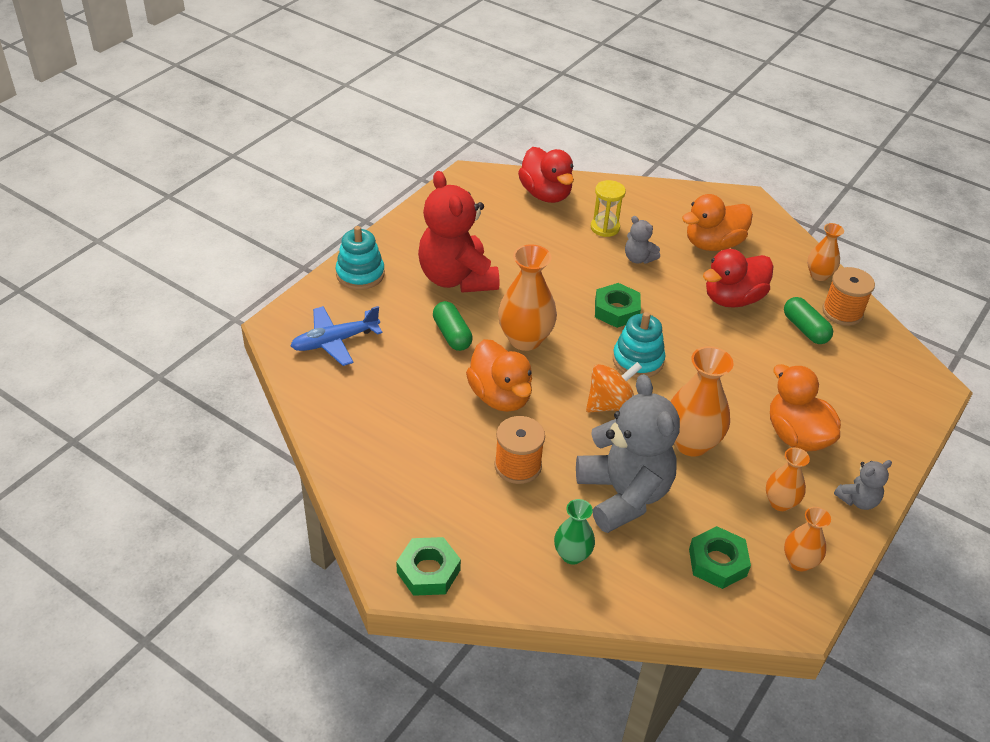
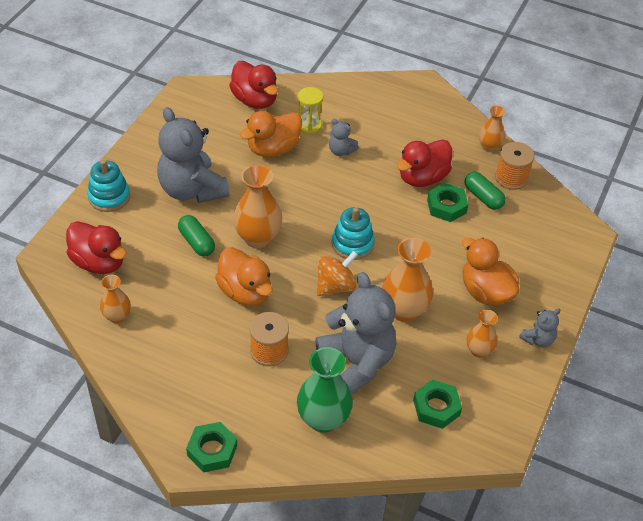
camera: 10 degrees left, 5 degrees up
(334, 341) = (99, 262): blue plane -> red duck
(457, 278) = (192, 190): red teddy bear -> grey teddy bear
(572, 555) = (323, 419): green vase -> green vase, size x1.71
(616, 310) = (329, 201): green nut -> green nut (446, 206)
(713, 244) = (400, 129): orange duck -> orange duck (273, 149)
(799, 562) = (498, 397): orange vase -> orange vase (117, 316)

